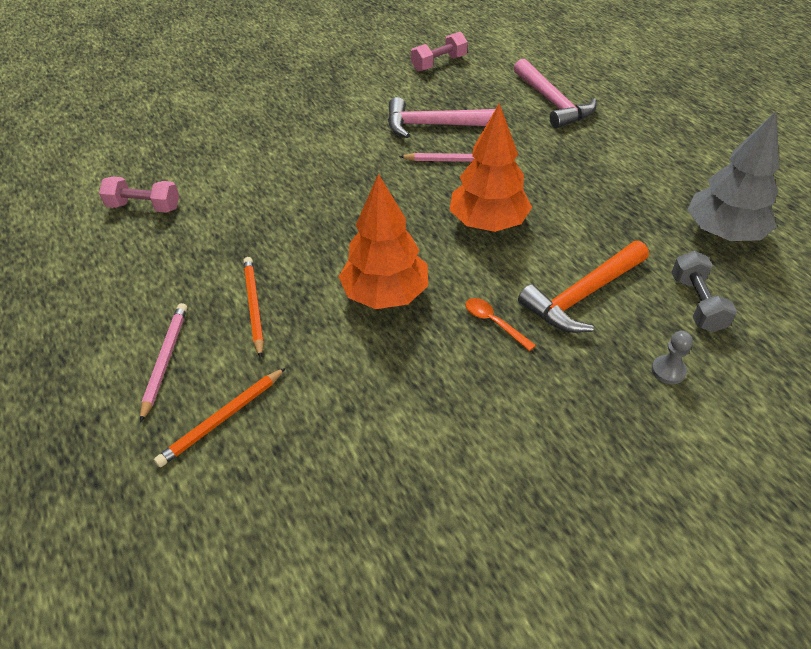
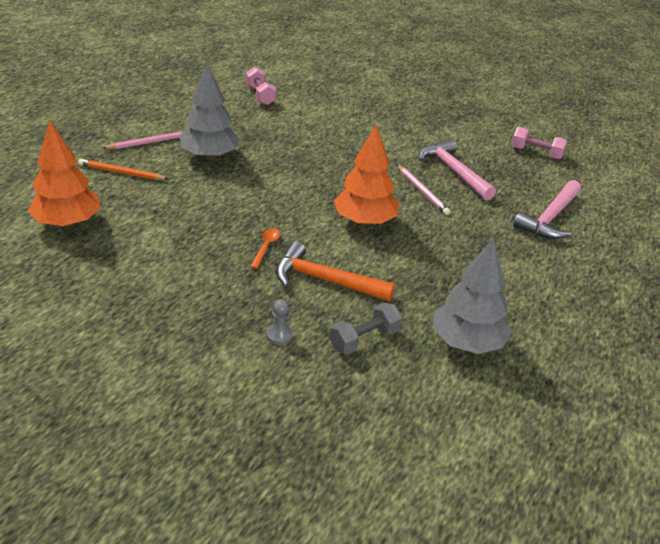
camera: 55 degrees right, 10 degrees down
(254, 306) = (210, 156): orange pencil -> grey tree
(385, 294) = (257, 198): orange tree -> orange tree (67, 223)

